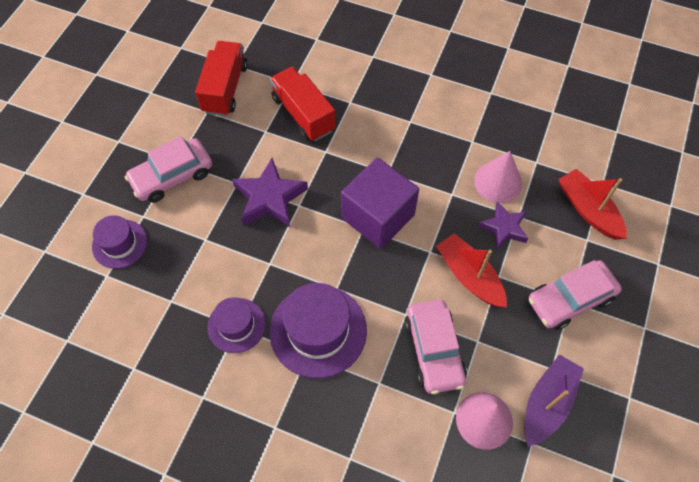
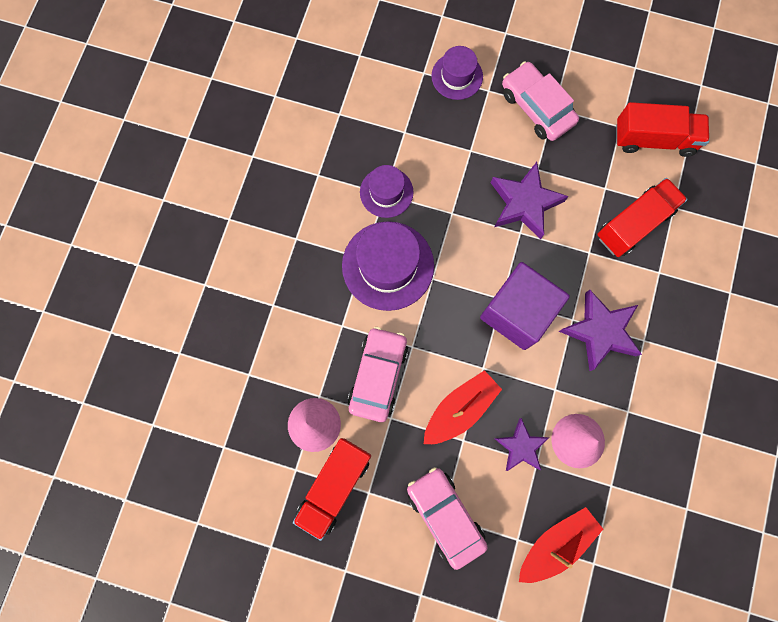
camera: 85 degrees right, 15 degrees up
(400, 153) = (600, 331): none -> purple star
(434, 350) = (378, 375): pink car -> pink car turned 120 degrees clockwise
(547, 403) = (334, 486): purple boat -> red truck

